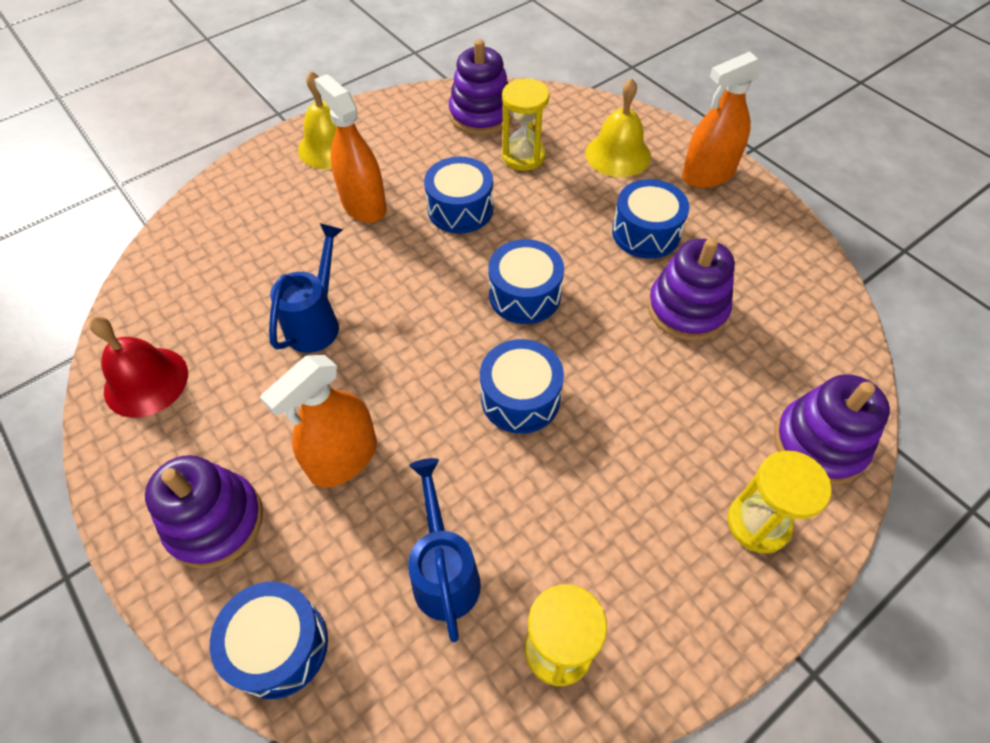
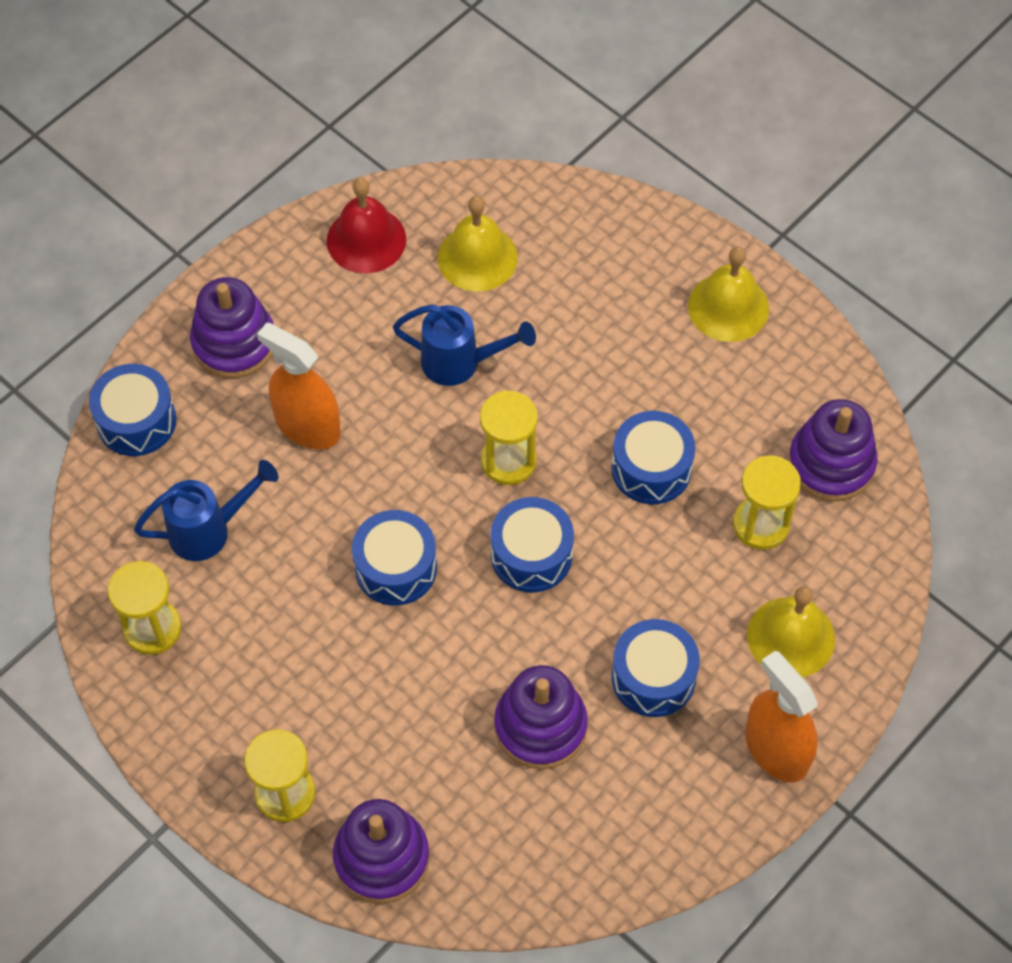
camera: 80 degrees right, 5 degrees up
(210, 295) = (477, 257): none -> yellow bell
(364, 205) = (636, 366): orange spray bottle -> none
(429, 299) = (508, 461): none -> yellow hourglass

